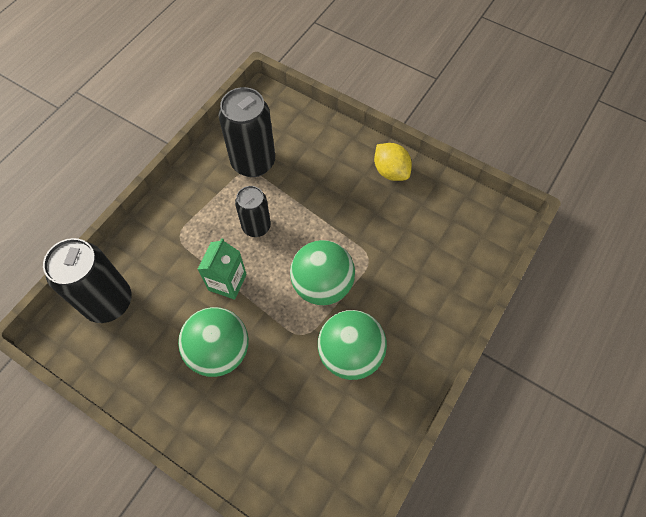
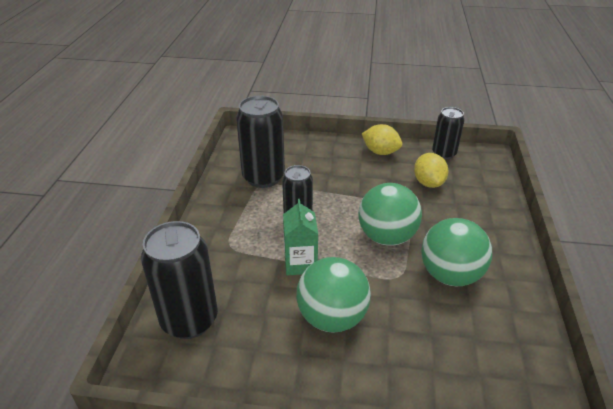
camera: 25 degrees left, 25 degrees down
(411, 234) = (428, 183): none -> yellow lemon
(457, 200) = (444, 154): none -> black can

